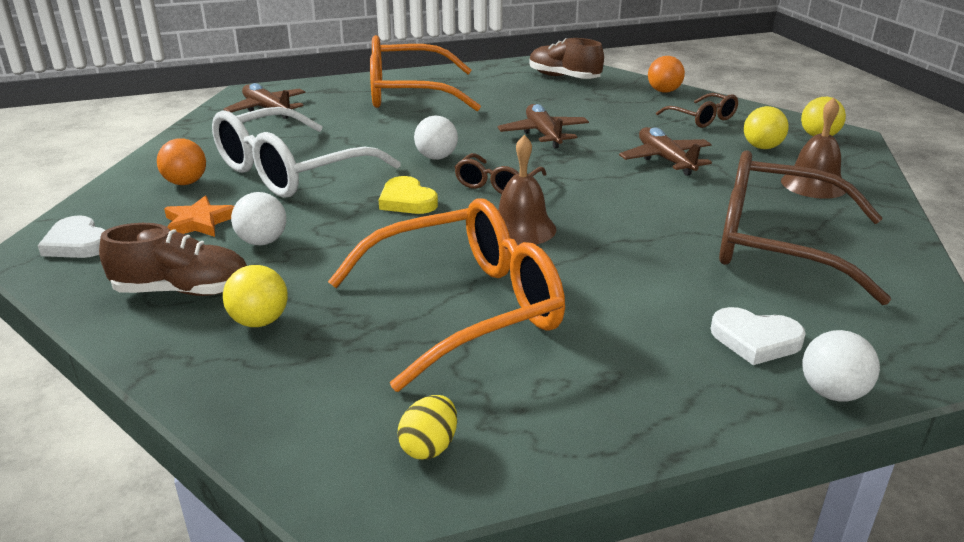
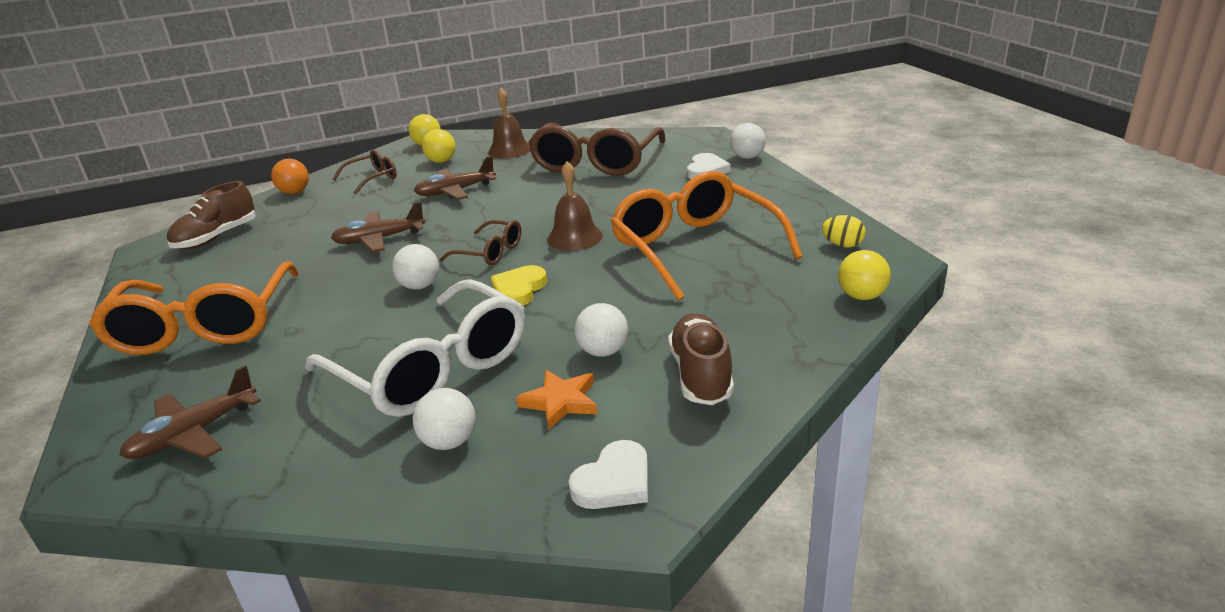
camera: 90 degrees left, 0 degrees up
(186, 183) = (449, 442): orange ball -> white ball
(259, 321) = (737, 324): yellow ball -> yellow ball (861, 296)
(407, 201) = (519, 289): yellow heart -> yellow heart turned 150 degrees clockwise

